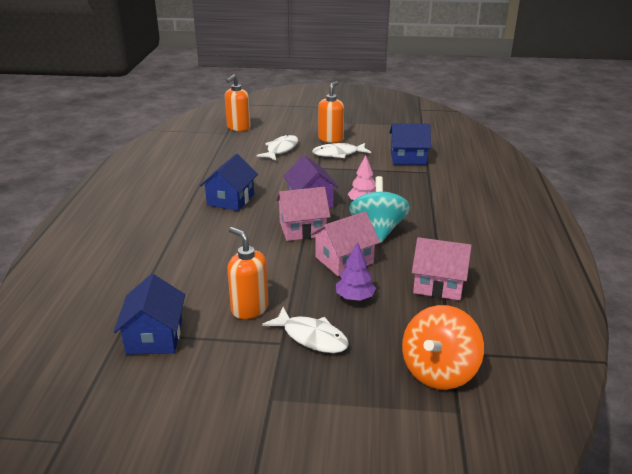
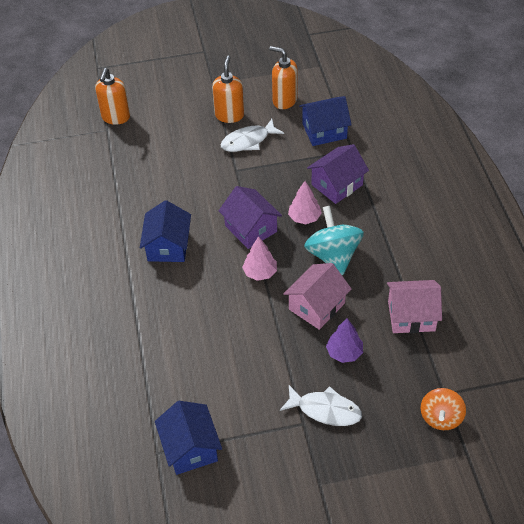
camera: 15 degrees left, 20 degrees up
(249, 309) = (257, 392): orange soap dispenser -> orange soap dispenser (284, 100)
(281, 149) = (182, 147): white fish -> none
(302, 229) = (260, 273): pink house -> pink tree
(404, 189) = (337, 185): none -> purple house
(439, 371) = (441, 417): orange spinning top -> orange spinning top, size x0.65

